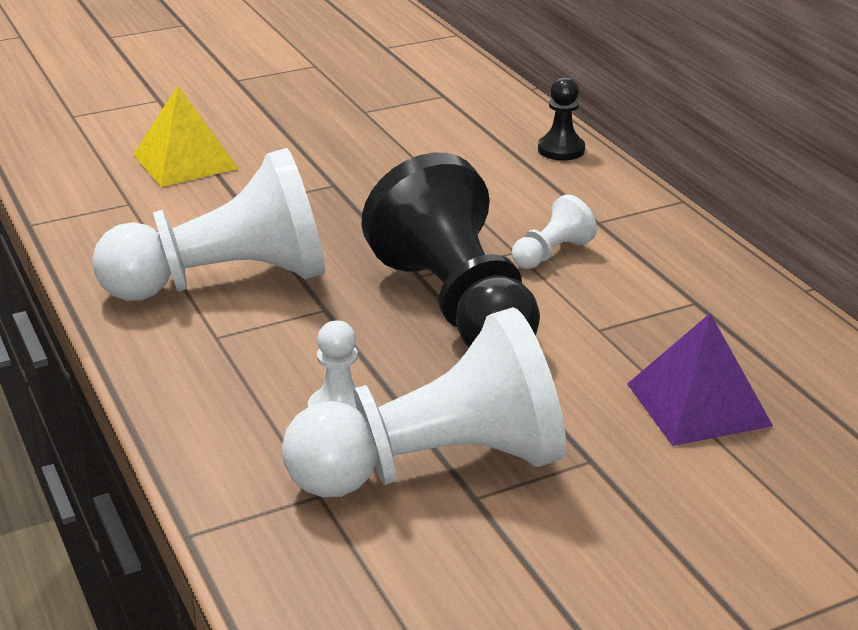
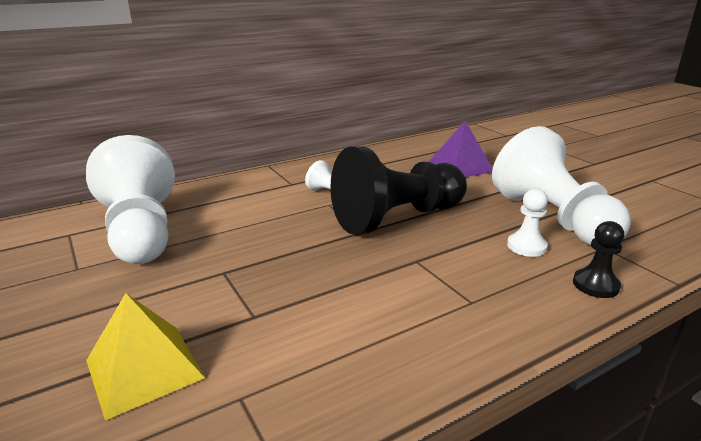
camera: 95 degrees left, 5 degrees down
(225, 281) = (392, 308): white pawn -> white pawn (141, 231)
(561, 150) = (192, 192): black pawn -> black pawn (595, 285)

